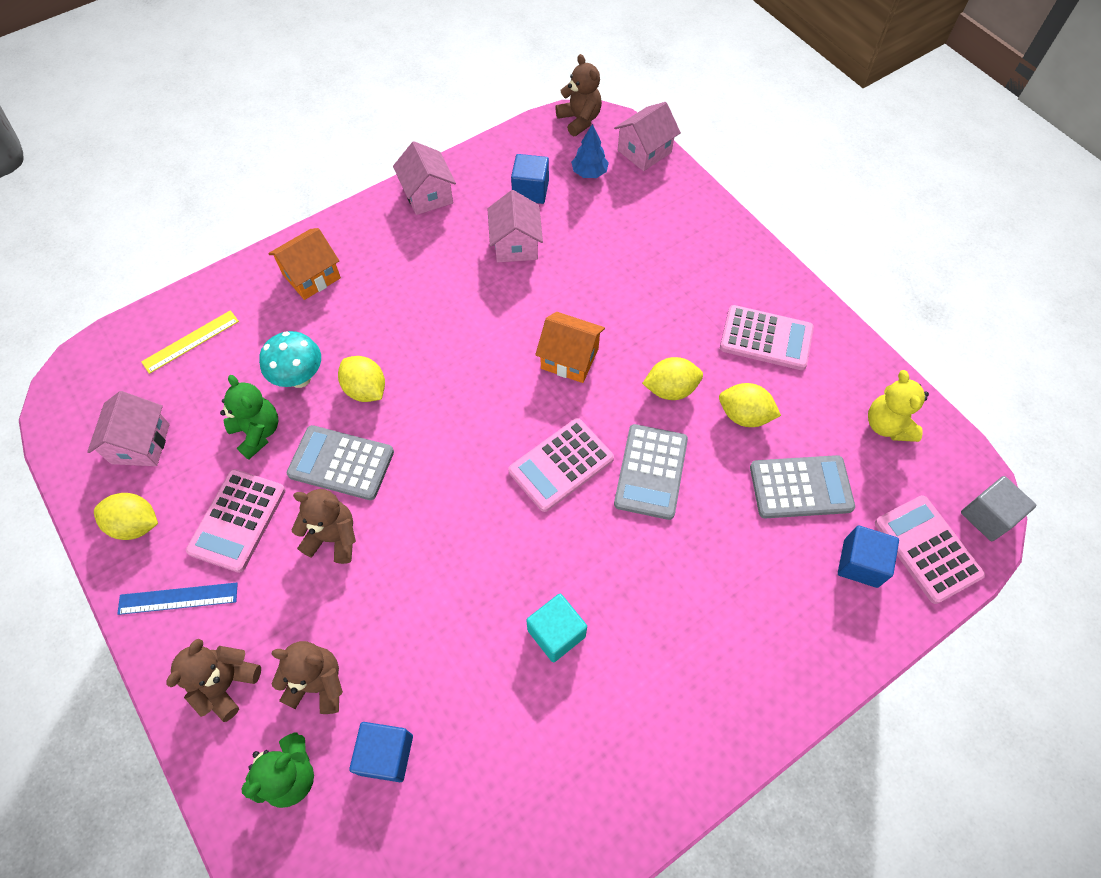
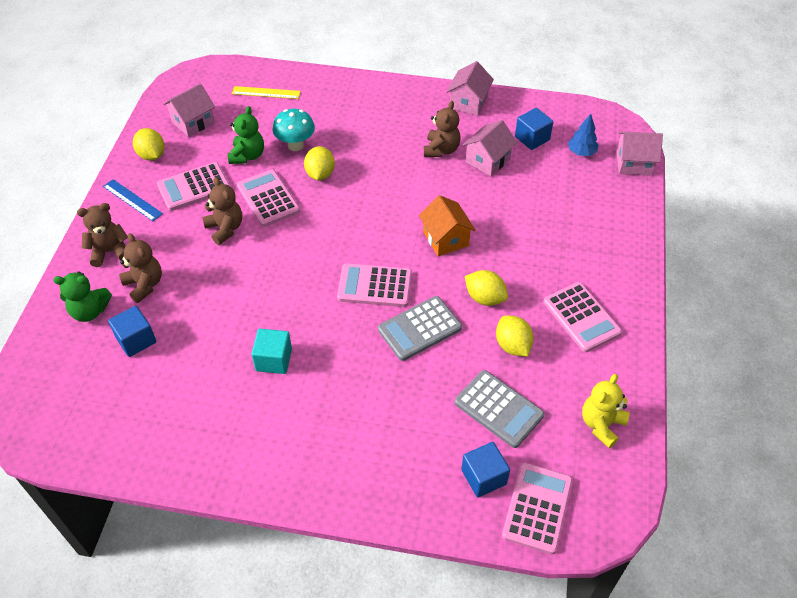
camera: 45 degrees right, 10 degrees down
(311, 276) = (358, 102): orange house -> none
(341, 463) = (268, 198): grey calculator -> pink calculator
(579, 120) = (612, 120): brown teddy bear -> brown teddy bear (441, 149)
(987, 516) = (604, 528): grey cube -> none

